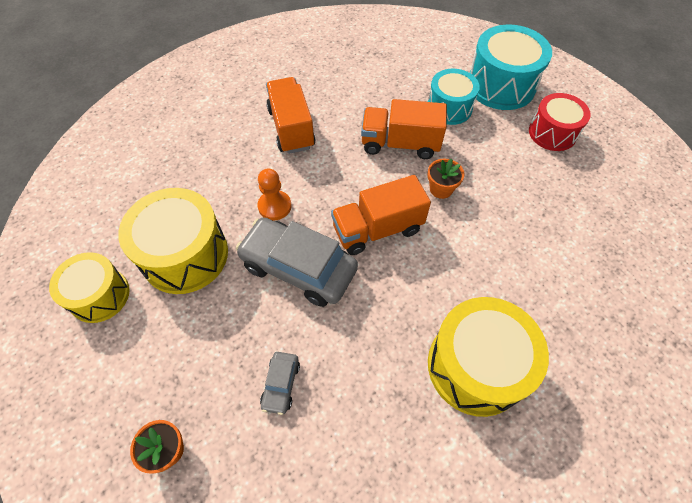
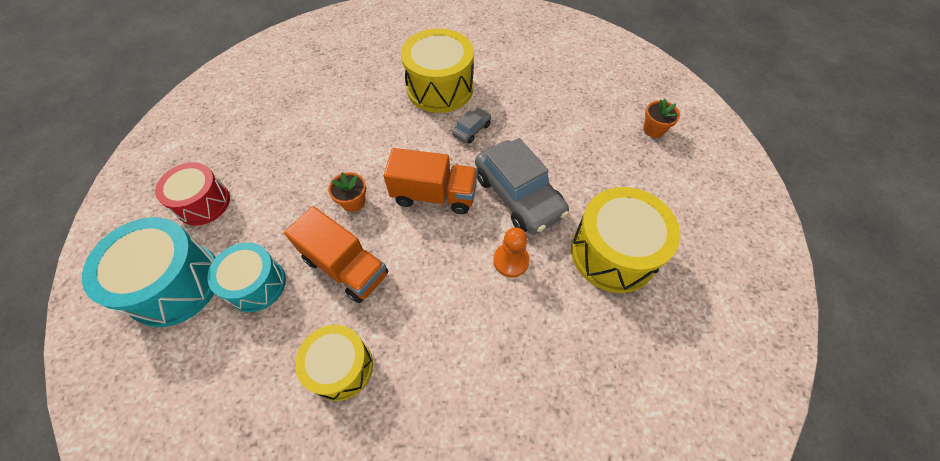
camera: 150 degrees left, 0 degrees up
(99, 295) = (698, 252): yellow drum -> yellow drum (341, 367)
(281, 384) = (568, 130): grey car -> grey car (472, 130)
(291, 128) = (442, 354): orange truck -> none

